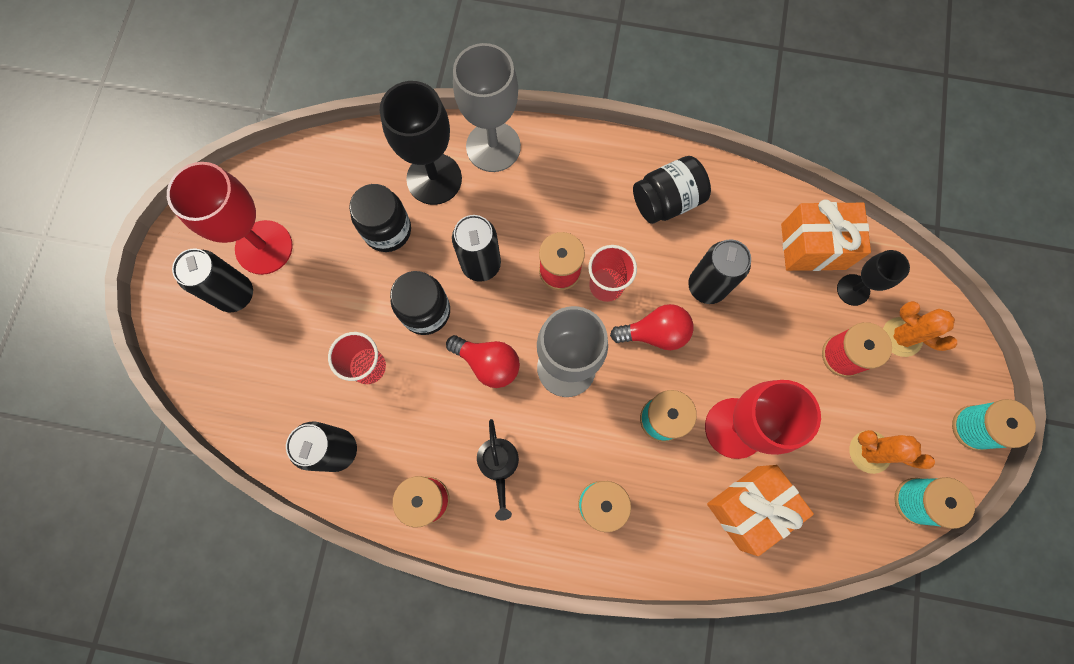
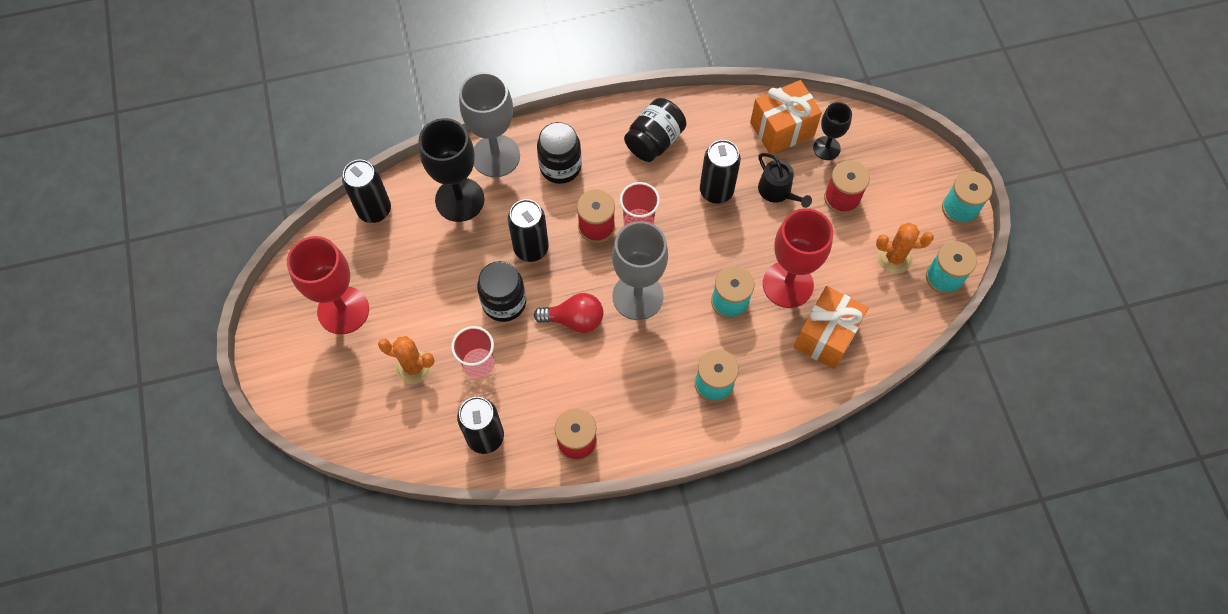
camera: 25 degrees left, 10 degrees down
(236, 294) = (338, 356): black can -> black can (374, 210)
(387, 230) = (441, 254): black jar -> black jar (560, 166)
(499, 465) = (621, 391): black watering can -> black watering can (777, 191)
(655, 333) = (693, 242): red light bulb -> none
(901, 337) = (878, 167): orange cactus -> orange cactus (414, 367)

